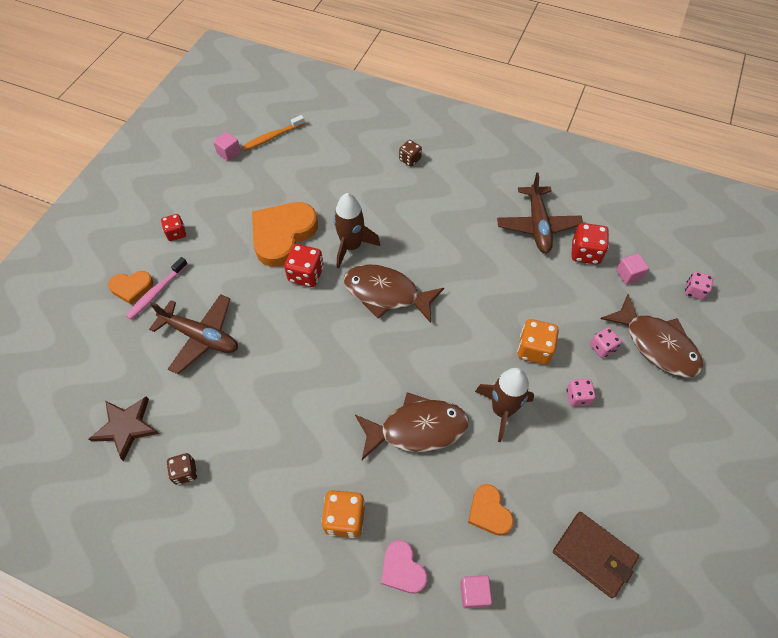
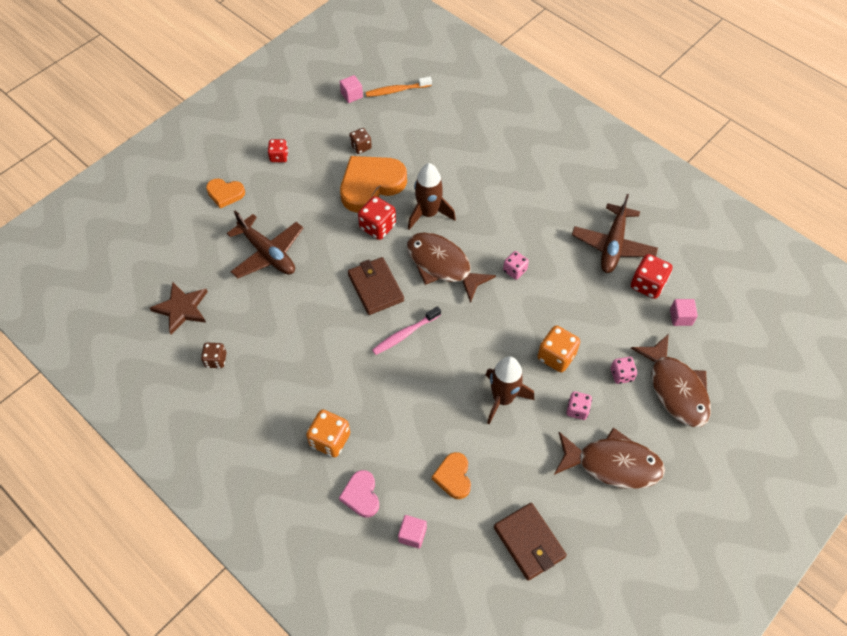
camera: 20 degrees right, 0 degrees up
(156, 292) = (244, 204): pink toothbrush -> pink toothbrush (405, 334)
(328, 337) = (375, 288): none -> brown wallet
(410, 159) = (517, 147): brown dice -> brown dice (361, 147)
(417, 429) = (420, 389): brown fish -> brown fish (612, 464)
(694, 291) = (739, 352): pink dice -> pink dice (514, 270)

